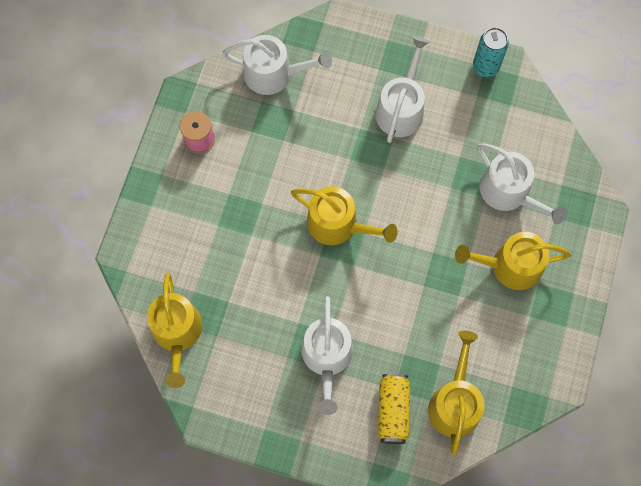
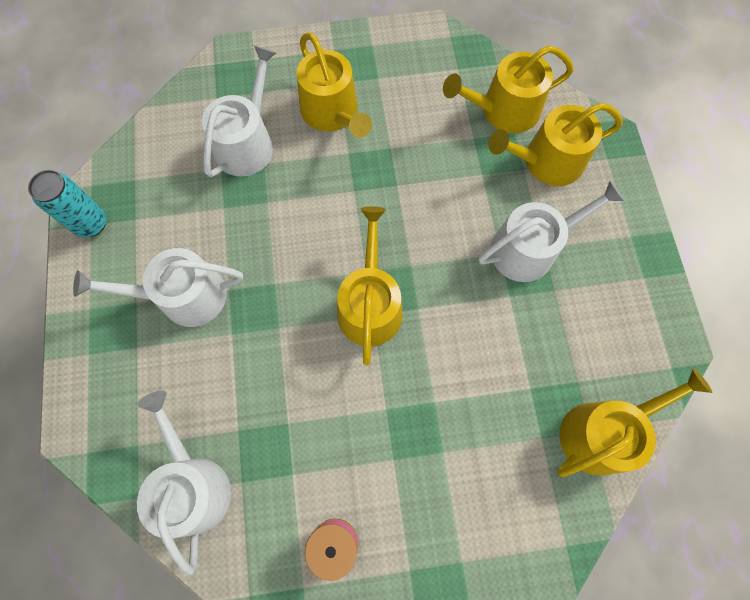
camera: 115 degrees left, 0 degrees up
(393, 411) = (546, 161): yellow can -> yellow watering can

